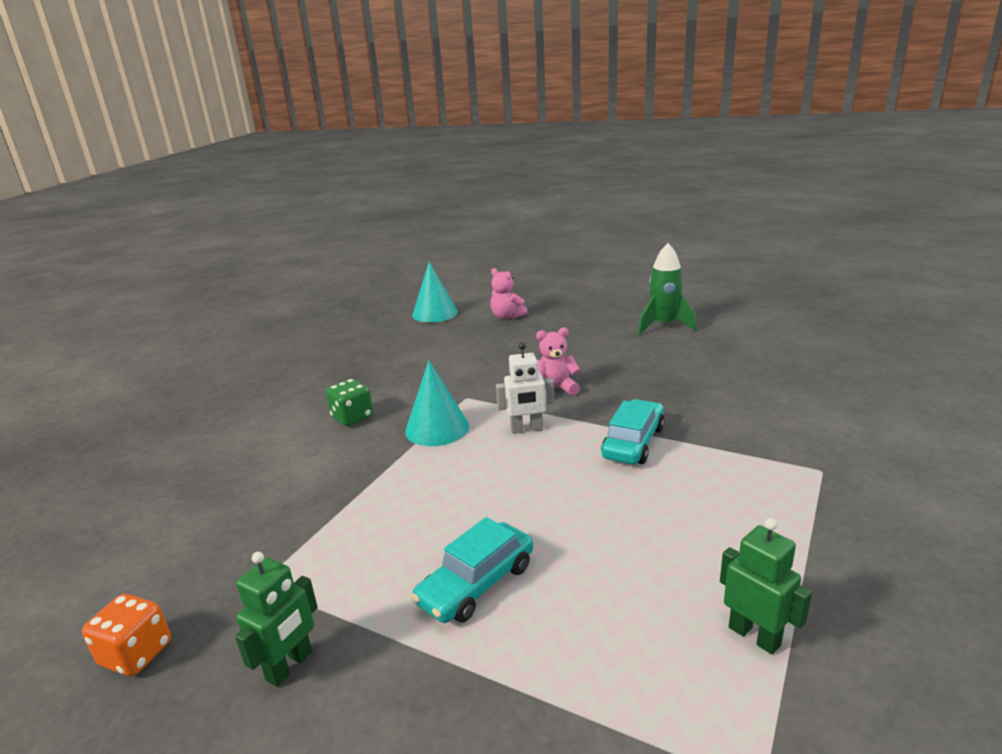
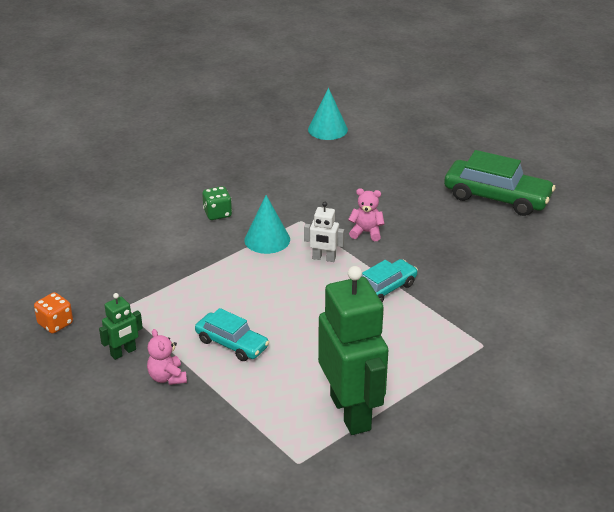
camera: 20 degrees right, 10 degrees up
(476, 584) = (232, 344): turquoise car -> turquoise car turned 120 degrees counterclockwise
(507, 316) = (382, 150): pink teddy bear -> pink teddy bear (167, 377)
(663, 325) = (497, 197): green rocket -> green car
(754, 636) = (351, 412): green robot -> green robot, size x2.28

